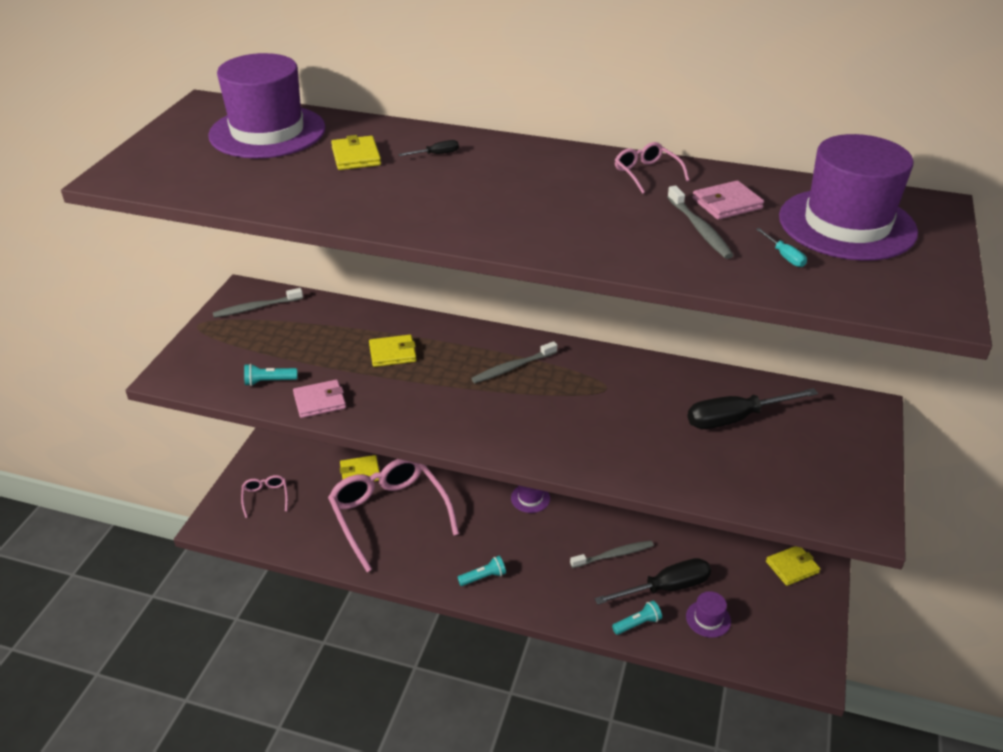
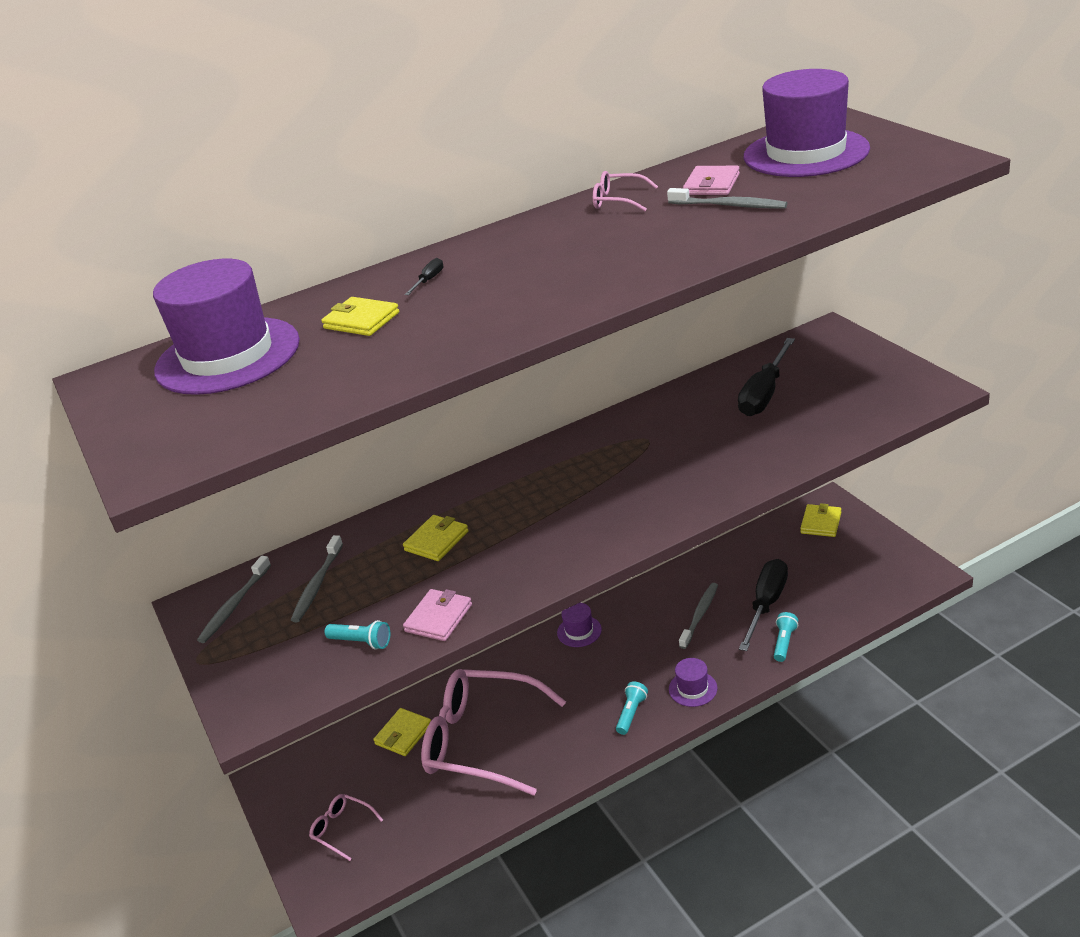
camera: 40 degrees left, 5 degrees down
(269, 381) = (361, 642): turquoise flashlight -> turquoise flashlight turned 105 degrees counterclockwise
(513, 367) = (555, 478): grey toothbrush -> grey toothbrush (317, 584)
(708, 619) = (821, 598): purple hat -> purple hat (693, 689)
(784, 256) = (812, 187): turquoise screwdriver -> none

